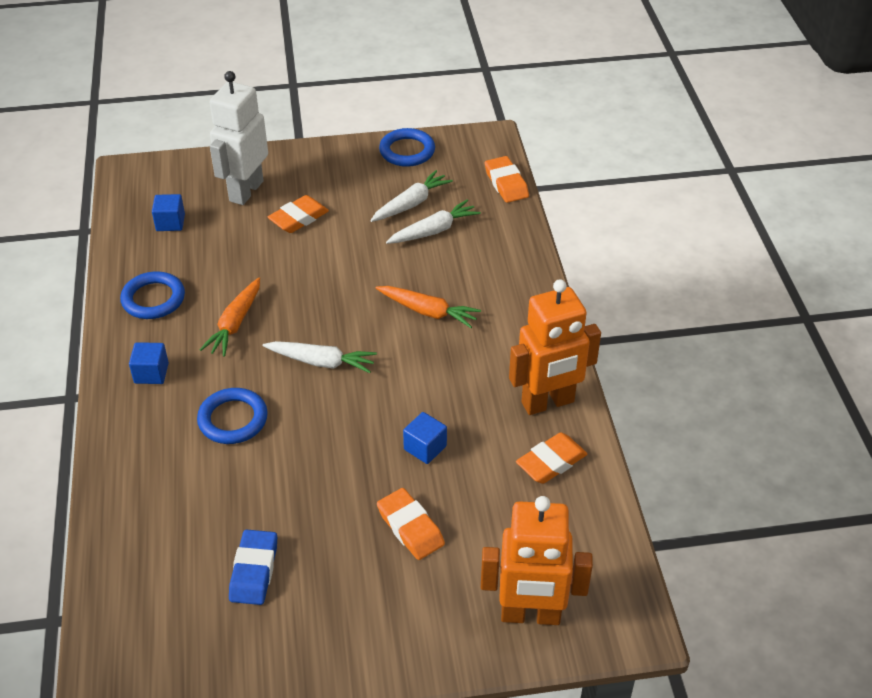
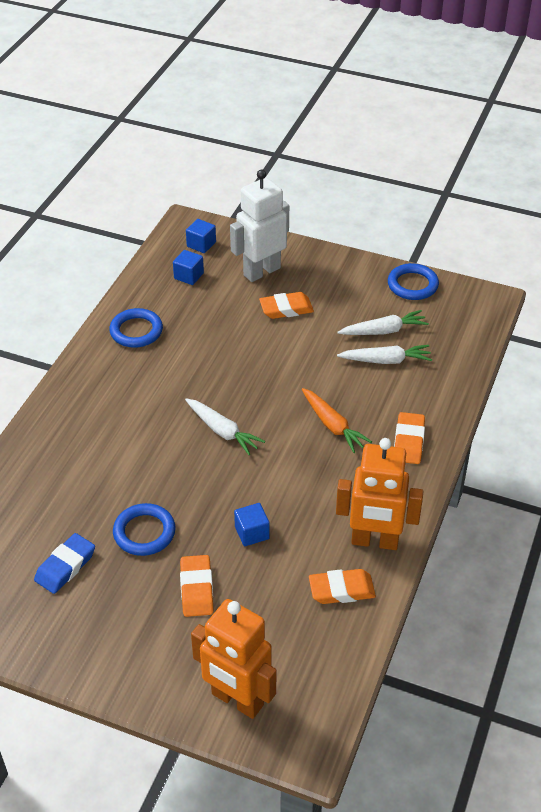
camera: 30 degrees right, 0 degrees up
(151, 373) = (96, 387): blue cube -> blue cube (201, 244)
(233, 419) = (128, 447): blue ring -> blue ring (144, 532)
(235, 324) = (180, 374): orange carrot -> none
(506, 183) = (476, 343): orange eraser -> orange eraser (408, 441)

